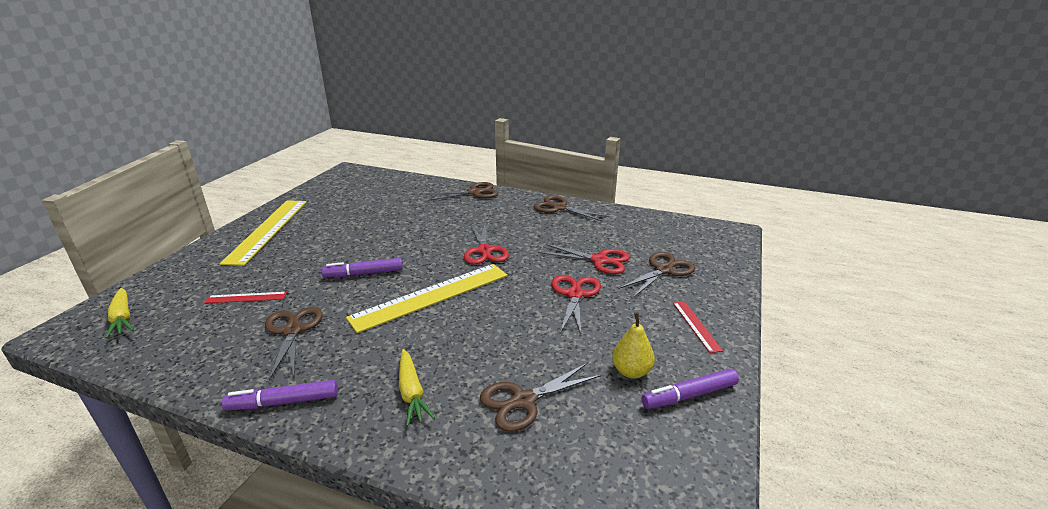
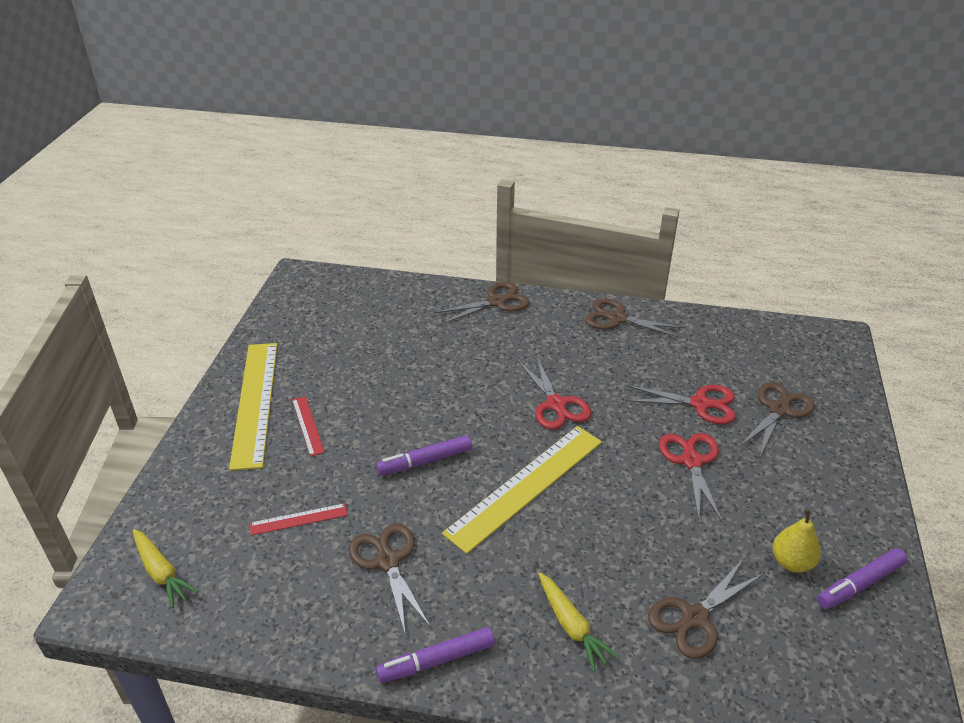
camera: 10 degrees left, 10 degrees up
(696, 326) = (839, 489): red ruler -> red ruler (307, 425)

